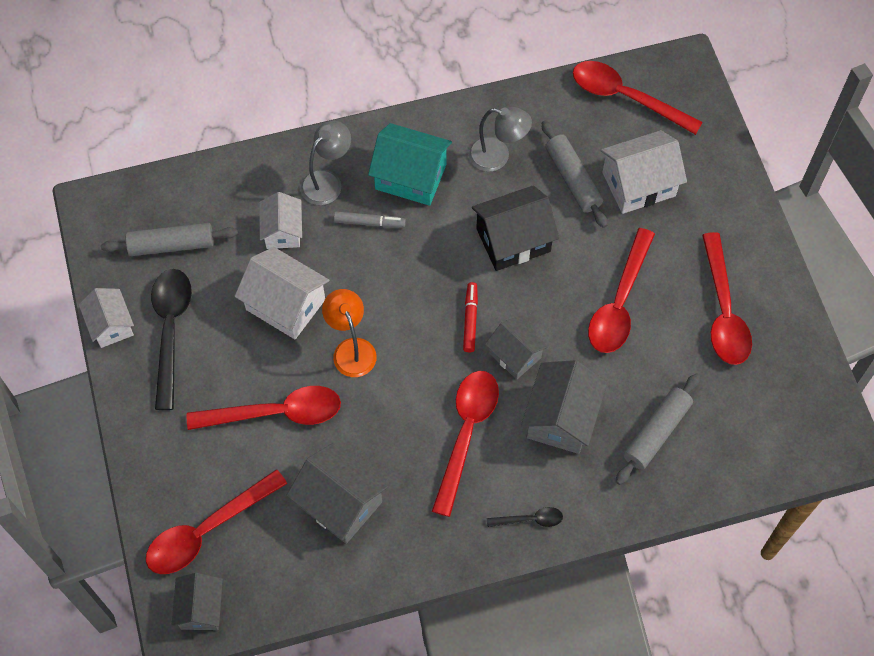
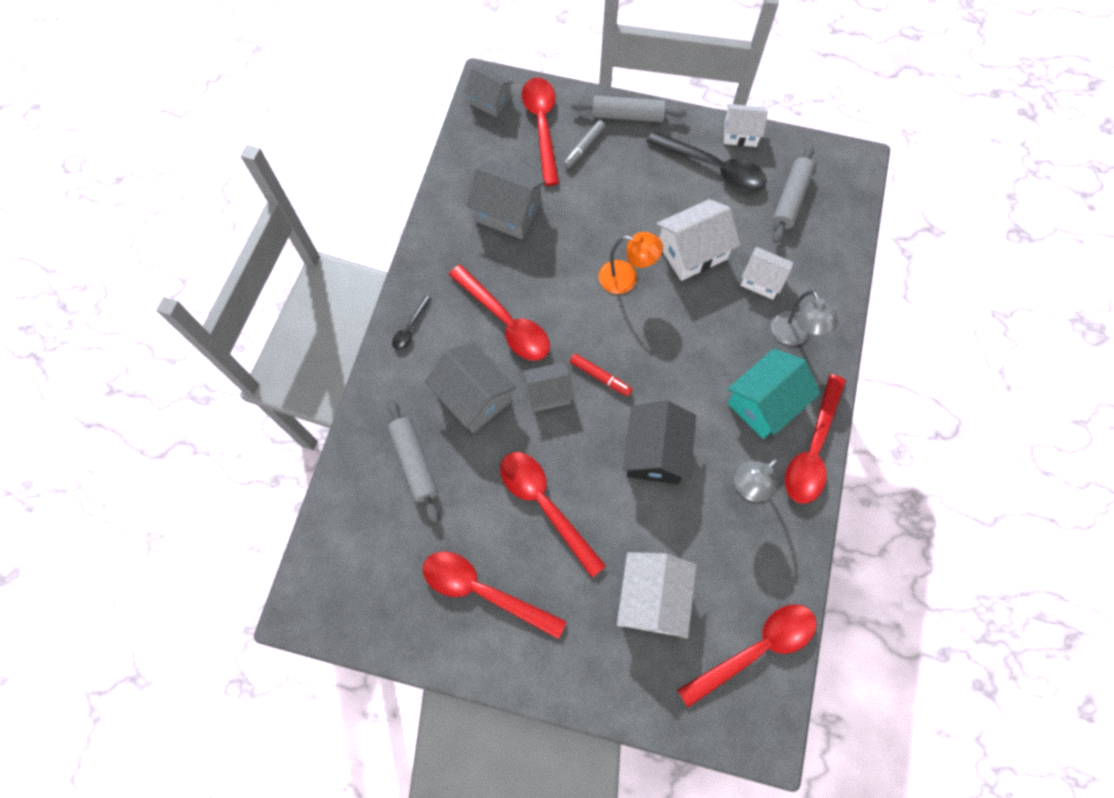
camera: 120 degrees right, 5 degrees up
(275, 413) = (604, 204): red spoon -> red spoon (812, 449)
(339, 503) = (508, 212): grey house -> grey house turned 45 degrees clockwise
(369, 222) = (735, 348): grey marker -> grey marker (584, 147)
(573, 179) = (690, 540): grey rolling pin -> grey rolling pin (627, 115)

